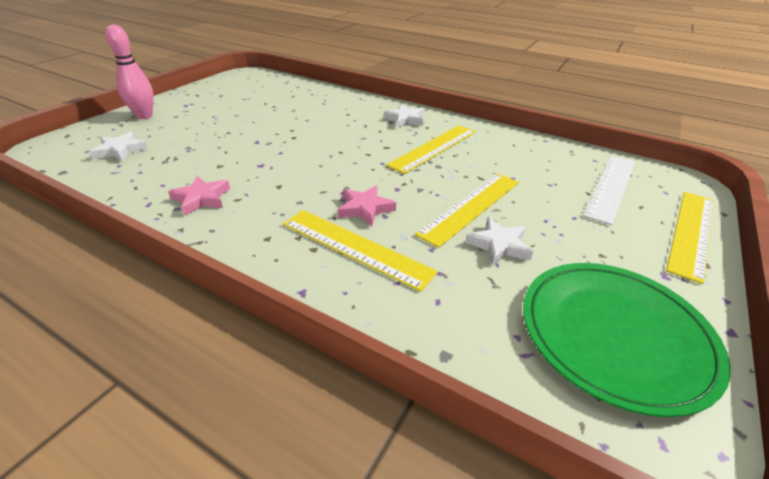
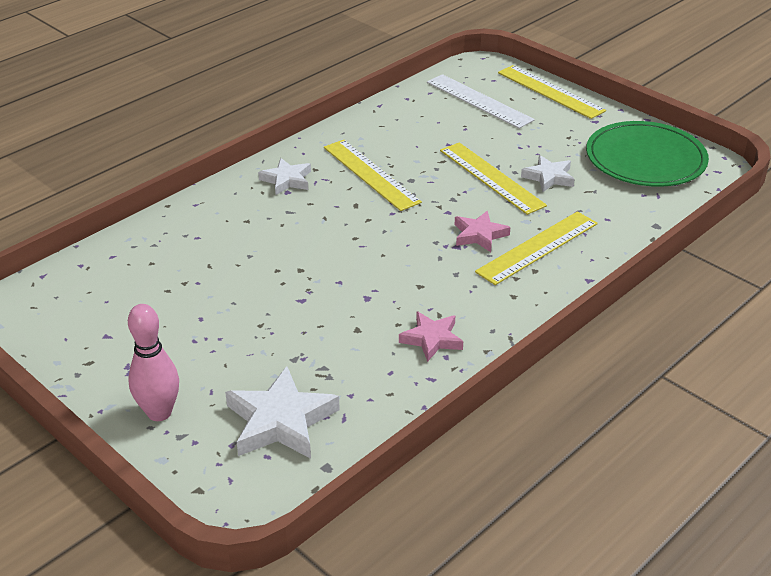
camera: 75 degrees left, 0 degrees up
(120, 150) = (281, 421): white star -> white star, size x1.64

